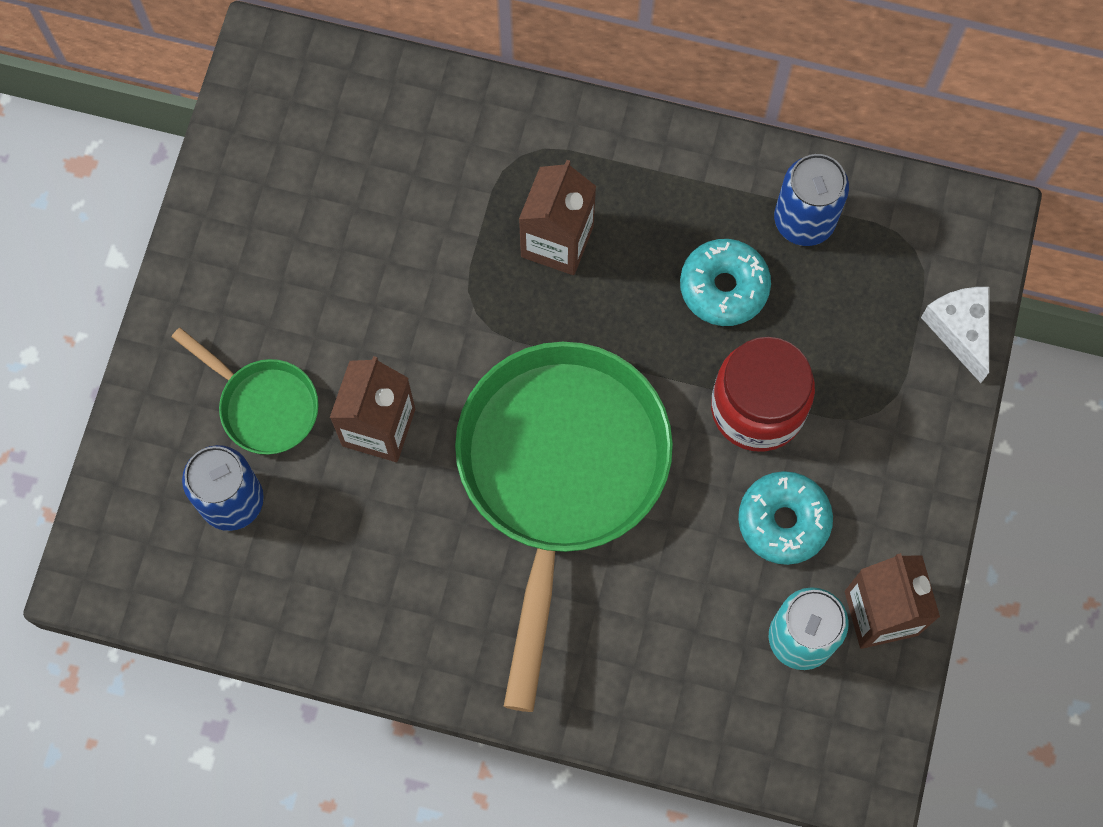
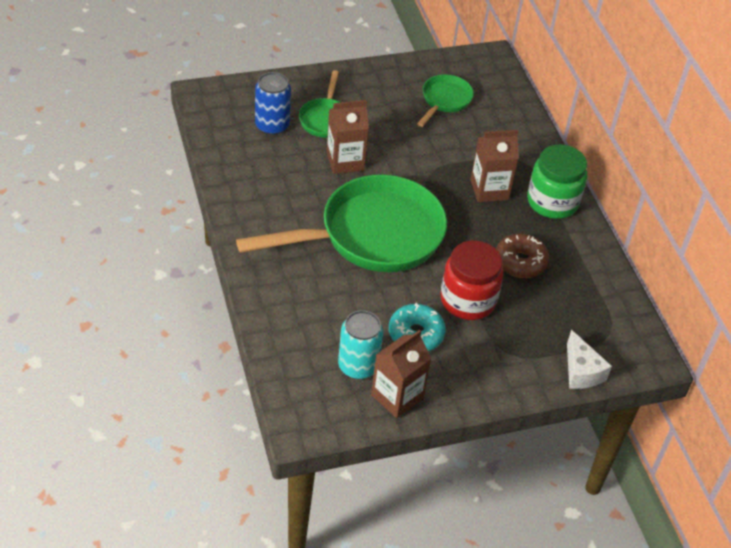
camera: 55 degrees right, 25 degrees down
(325, 189) = (444, 101): none -> green pan
(630, 164) = (552, 202): none -> green jar
(724, 287) = (520, 262): turquoise donut -> brown donut
(804, 220) = (584, 281): blue can -> none
(960, 330) = (581, 371): white cheese -> white cheese turned 120 degrees clockwise

